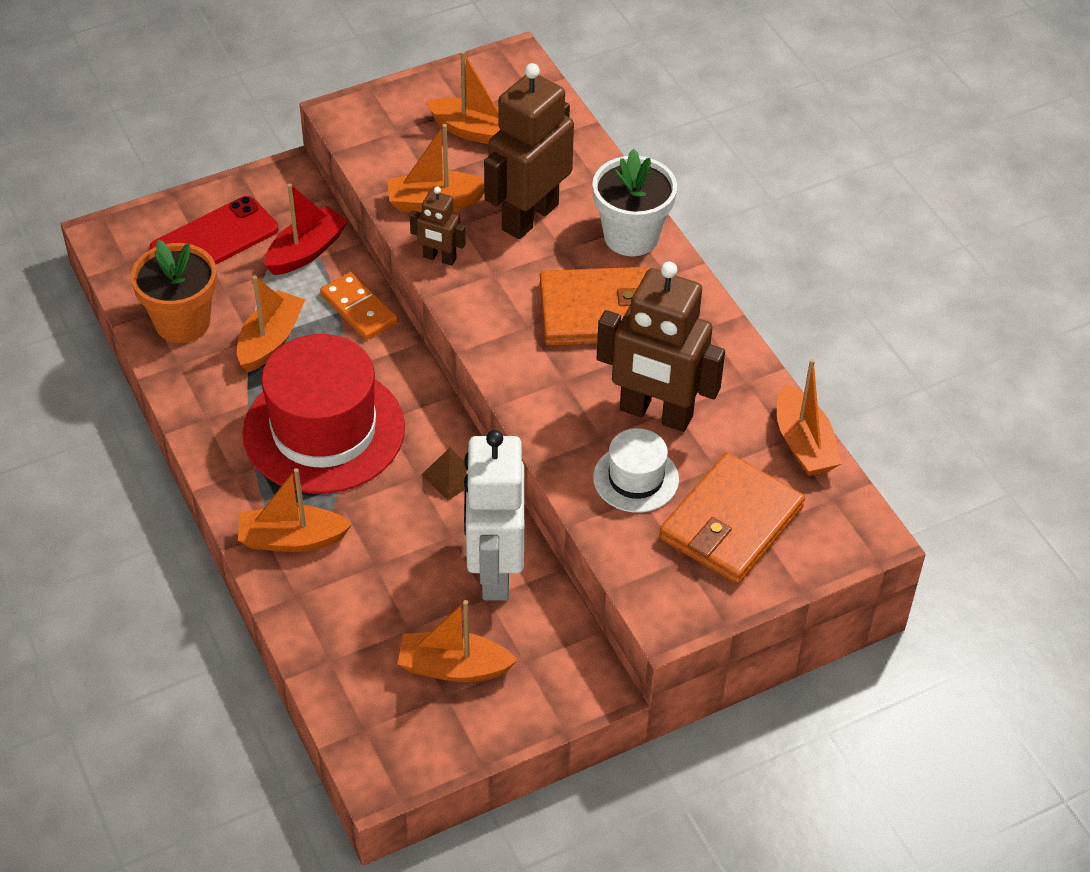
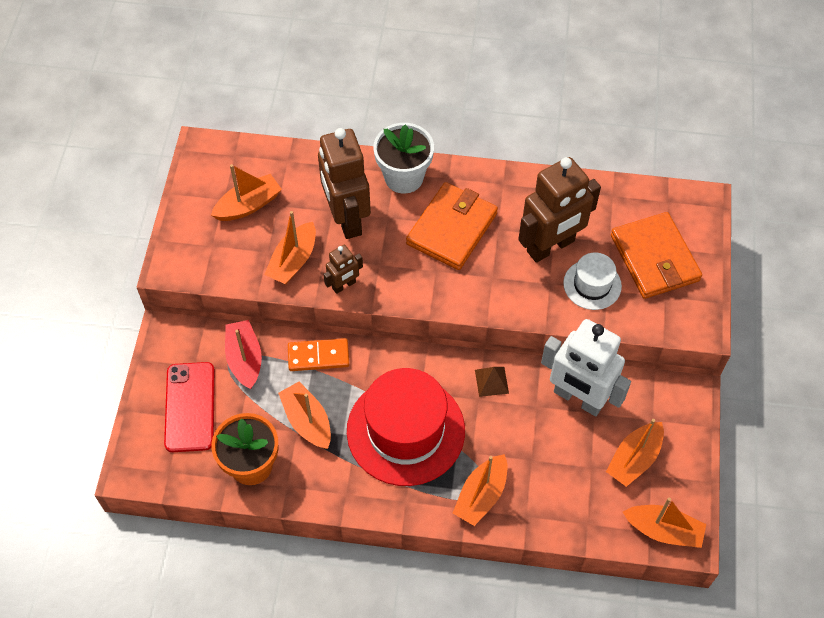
camera: 55 degrees left, 10 degrees up
(803, 444) = (621, 190): orange boat -> orange boat (663, 530)

